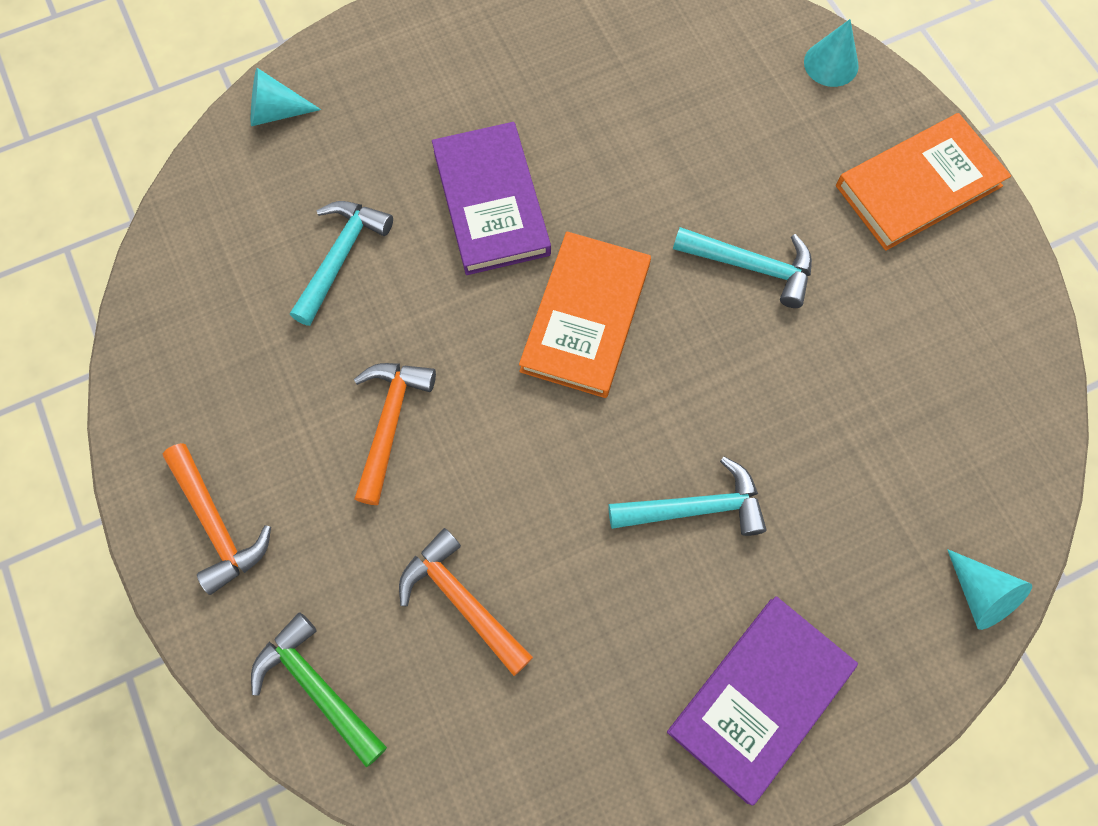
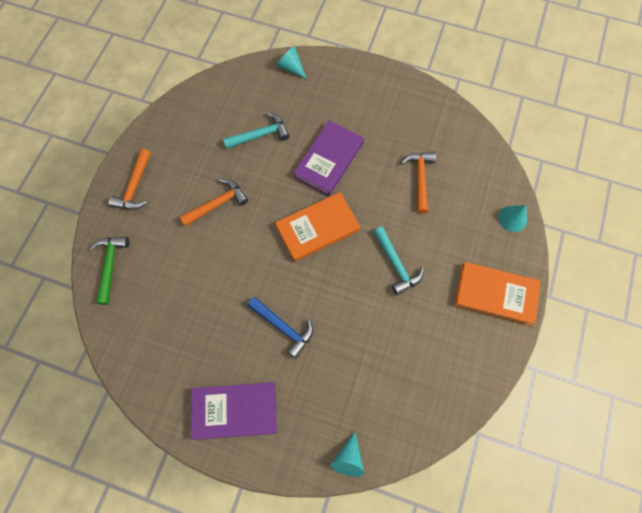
camera: 45 degrees right, 0 degrees up
(461, 600) = (178, 282): orange hammer -> orange hammer (419, 178)
(695, 507) = (283, 327): turquoise hammer -> blue hammer

